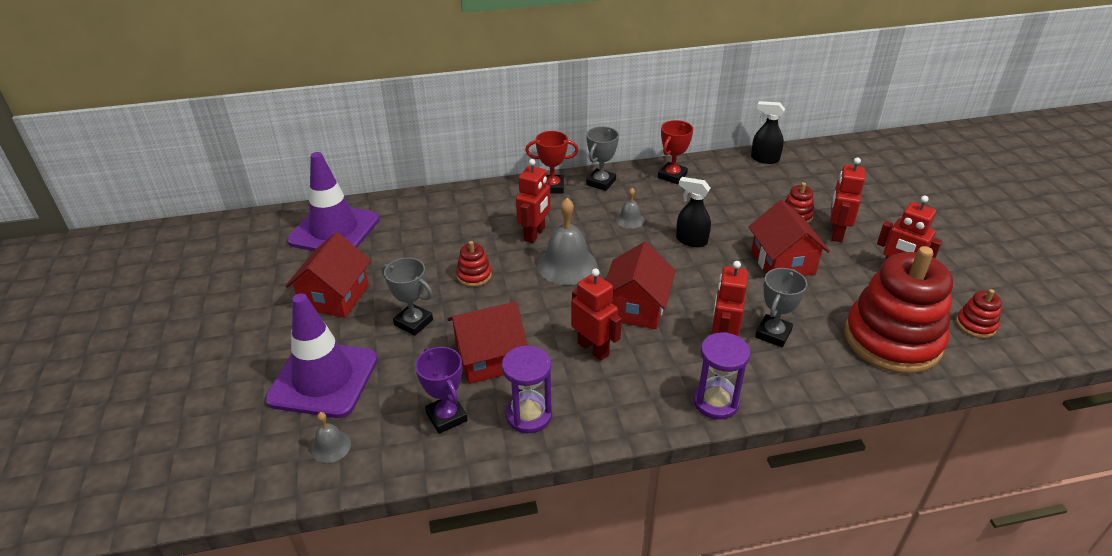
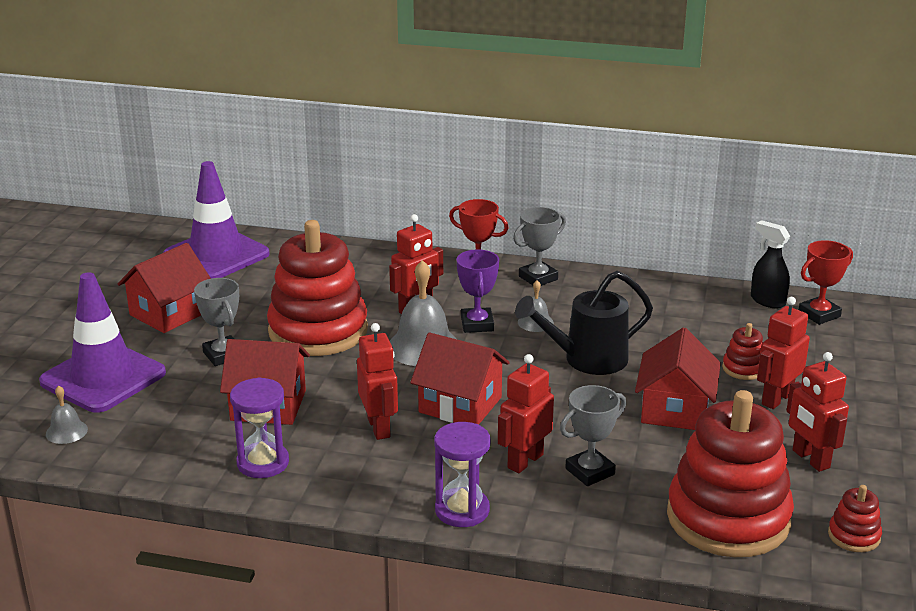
camera: 25 degrees right, 10 degrees down
(446, 417) = (186, 440): purple trophy -> purple trophy (477, 324)
(474, 275) = (318, 330): red stacking toy -> red stacking toy, size x2.44
(636, 307) = (460, 405): red house -> red house turned 75 degrees clockwise
(672, 176) = (630, 291): red trophy -> red trophy (819, 314)
(691, 240) = (586, 360): black spray bottle -> black watering can

